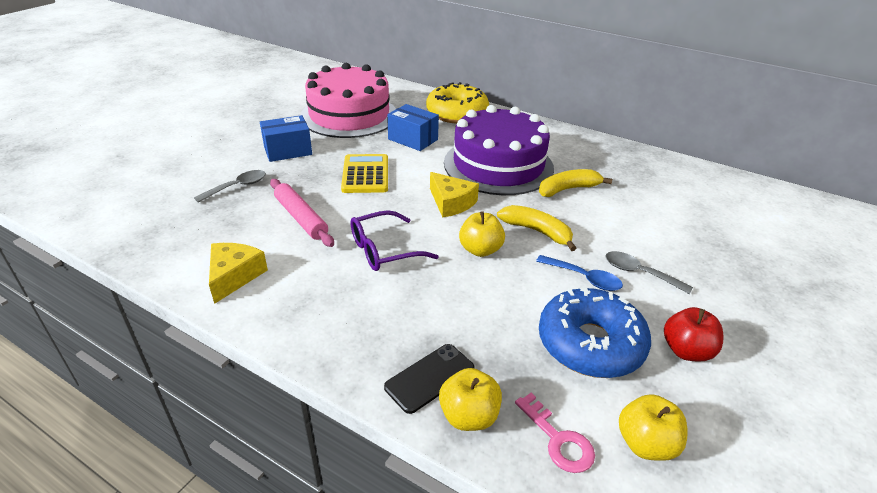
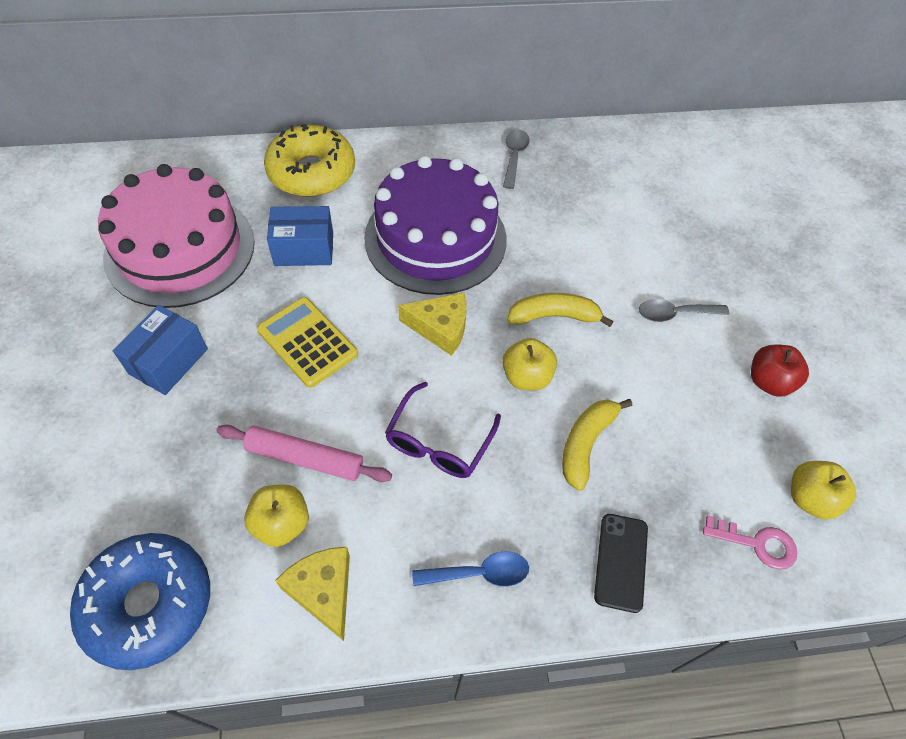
camera: 40 degrees left, 20 degrees up
(237, 187) = (172, 463): grey spoon -> grey spoon (514, 157)
(469, 416) = (682, 575): yellow apple -> yellow apple (281, 523)
(568, 189) = (531, 235): yellow banana -> yellow banana (586, 443)
(584, 278) = (639, 351): blue spoon -> blue spoon (479, 573)
(590, 344) = (702, 426): blue donut -> blue donut (148, 604)

